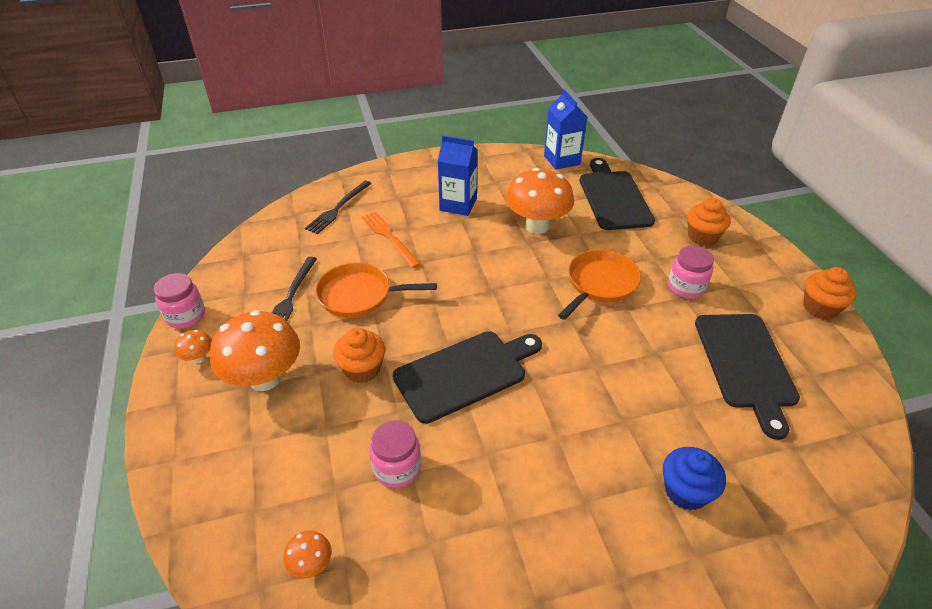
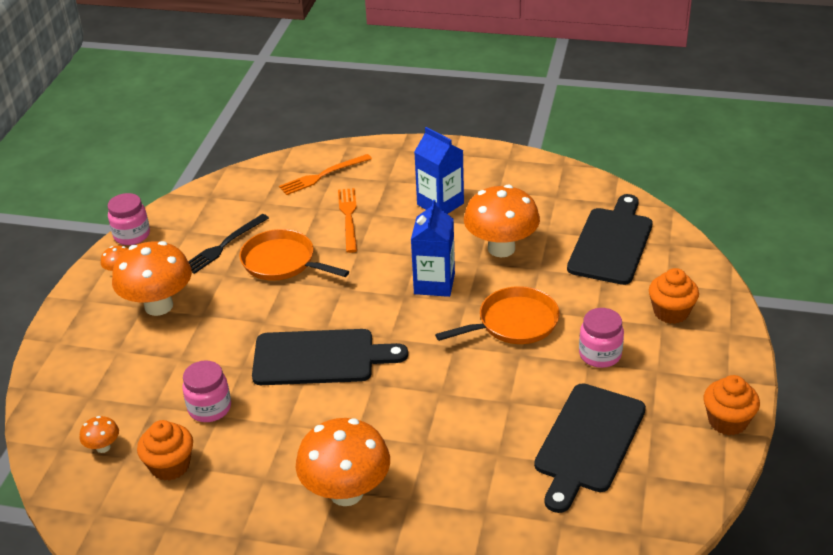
camera: 30 degrees right, 5 degrees down
(338, 208) = (323, 175): black fork -> orange fork
(362, 369) = (238, 325): orange cupcake -> orange cupcake (170, 466)
(562, 160) = (592, 186): blue carton -> blue carton (434, 284)
(598, 501) = (346, 492): none -> orange mushroom
(685, 491) = (426, 515): blue cupcake -> none

